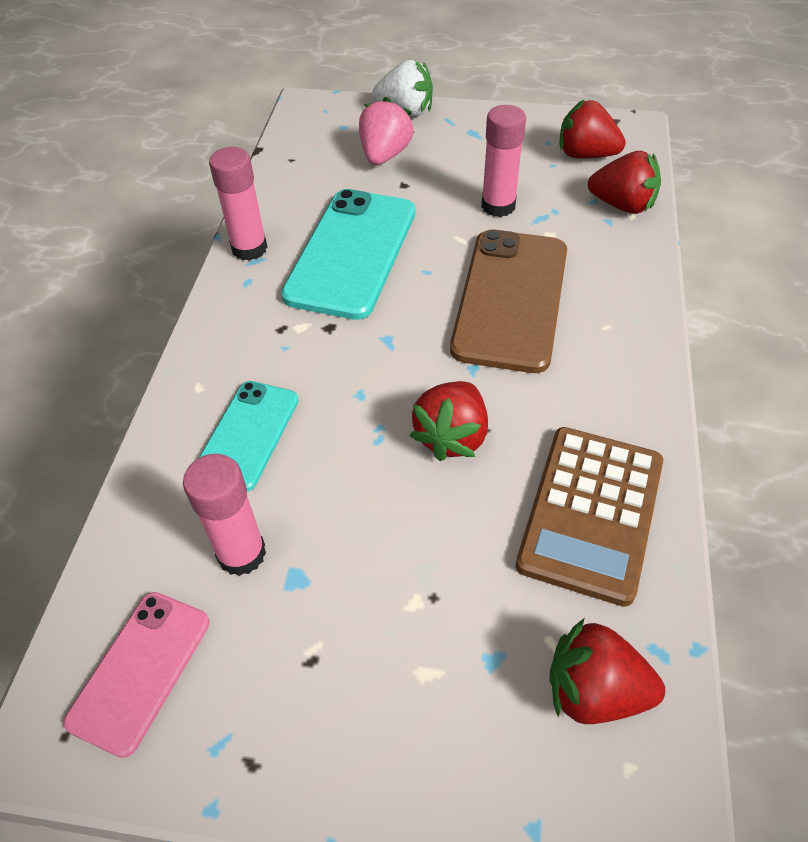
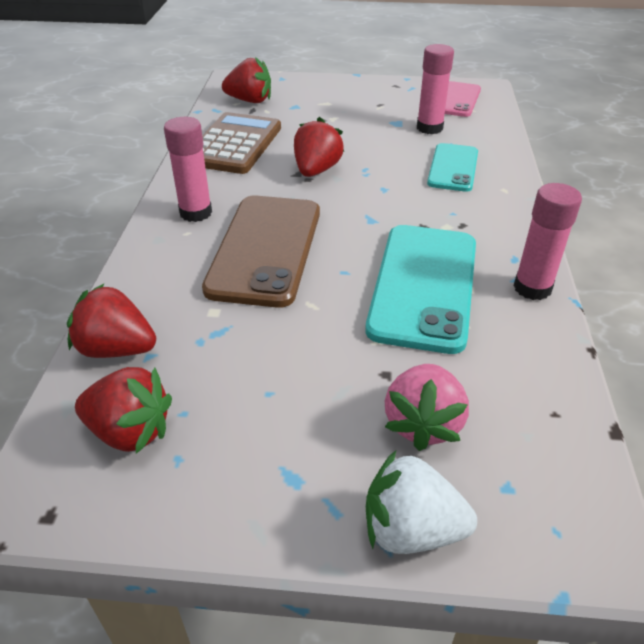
camera: 175 degrees right, 10 degrees down
(498, 206) = (266, 344): pink glue stick -> pink glue stick (196, 213)

